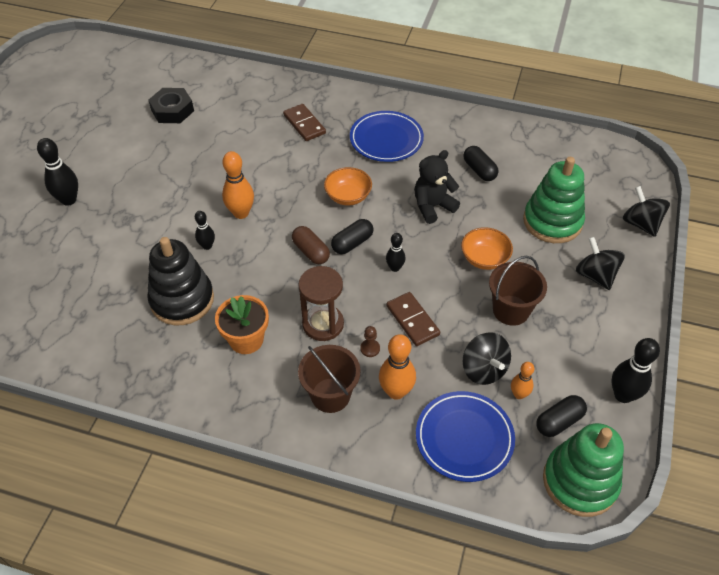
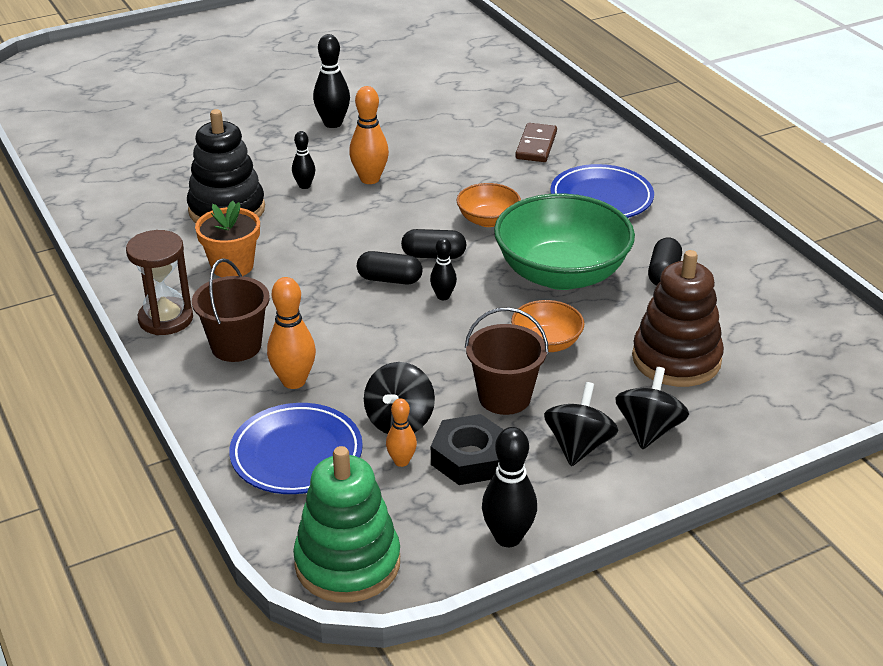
camera: 45 degrees right, 15 degrees down
(69, 200) = (248, 97): black bowling pin -> black bowling pin (333, 123)
(172, 110) = (429, 77): black nut -> black nut (470, 458)
(311, 252) = (385, 240): brown capsule -> none
(323, 324) = (311, 295): brown hourglass -> brown hourglass (166, 319)
(370, 348) = (322, 337): brown pawn -> none
(412, 320) = (394, 343): brown domino -> none
(432, 206) = (561, 274): black teddy bear -> green bowl
(552, 221) = (676, 359): green stacking toy -> brown stacking toy
(559, 421) = (405, 508): black capsule -> black capsule (389, 279)
(640, 224) = (786, 423): black spinning top -> black spinning top (578, 446)

